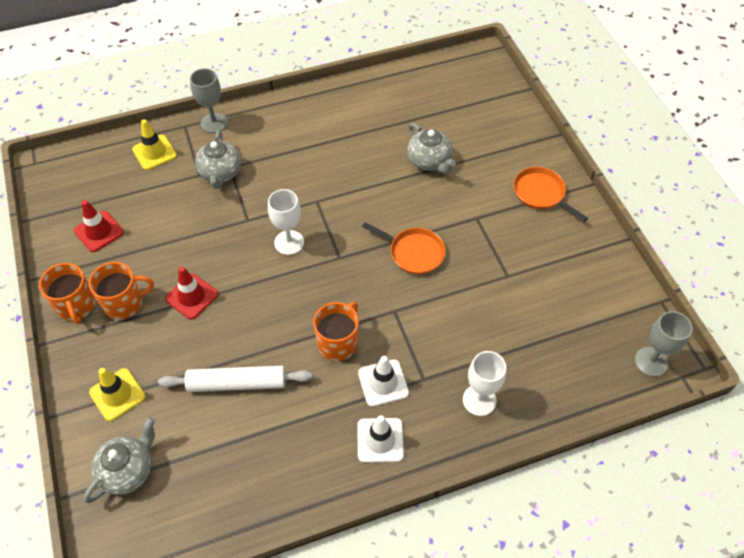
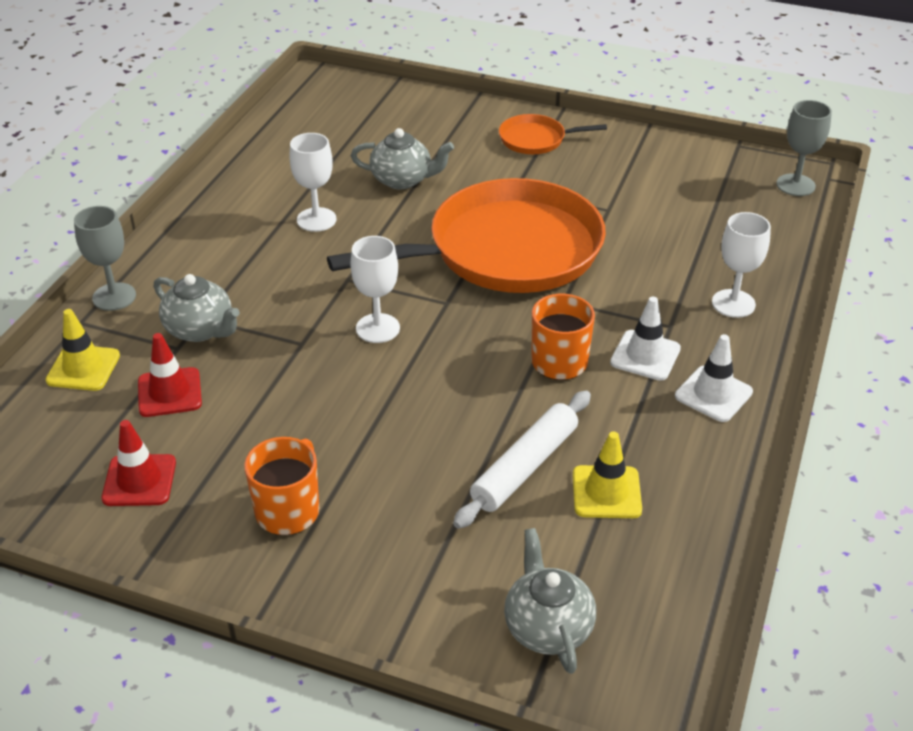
camera: 50 degrees left, 15 degrees down
(76, 306) = (233, 560): orange mug -> none
(117, 394) = (423, 584): yellow traffic cone -> yellow traffic cone (606, 492)
(191, 296) = (354, 444): red traffic cone -> red traffic cone (169, 392)
(353, 152) = (316, 220): none -> white goblet
(414, 253) = (506, 250): orange pan -> orange pan, size x2.32

